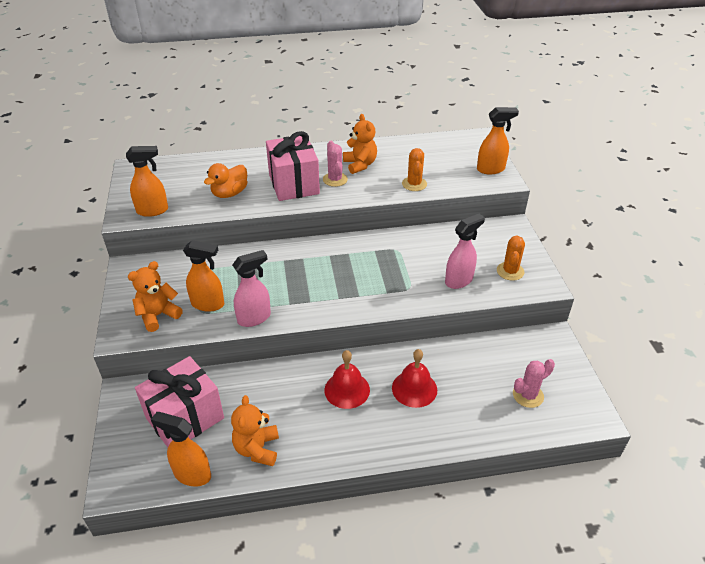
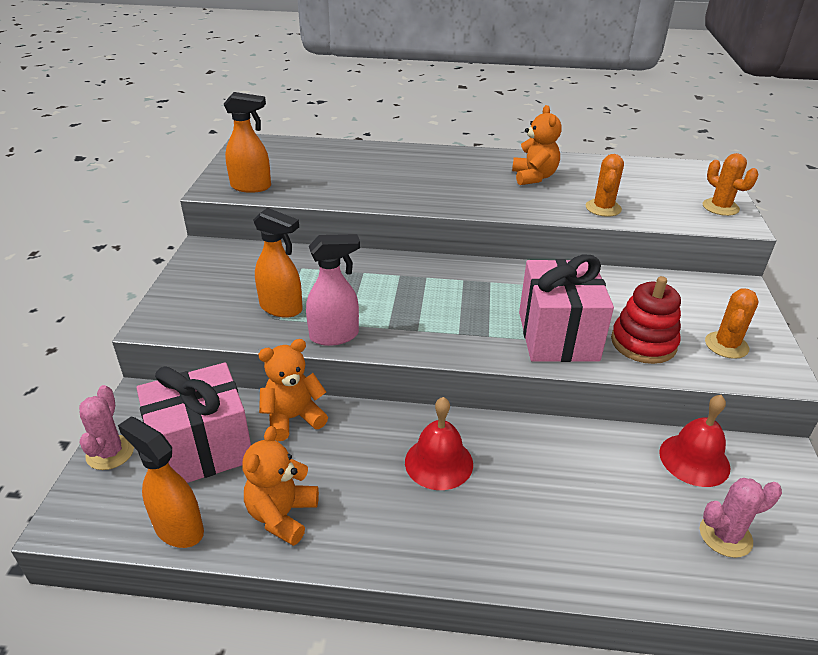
camera: 15 degrees right, 5 degrees down
(158, 315) = (213, 309): orange teddy bear -> orange teddy bear (293, 418)
(229, 193) = (353, 183): orange duck -> none
(294, 184) = (438, 185): pink gift -> pink gift (558, 336)
(335, 179) = (494, 188): pink cactus -> pink cactus (110, 453)
(414, 388) = (541, 483): red bell -> red bell (694, 459)
(459, 280) = (643, 343): pink spray bottle -> red stacking toy
(491, 169) = (720, 207): orange spray bottle -> orange cactus

